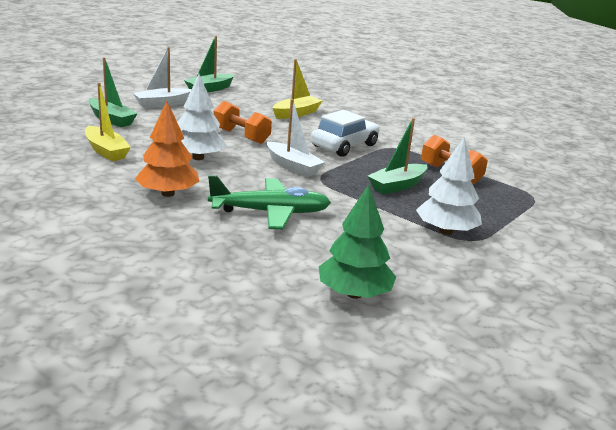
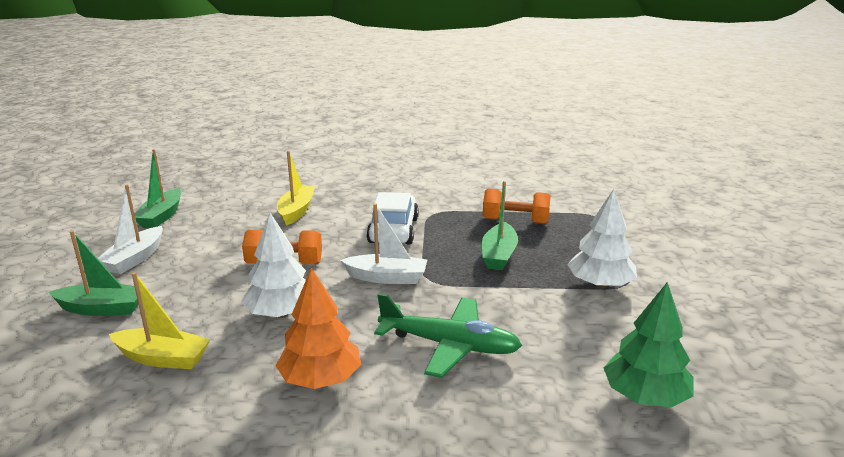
camera: 35 degrees left, 0 degrees up
(270, 212) = (448, 345): green plane -> green plane turned 60 degrees clockwise

